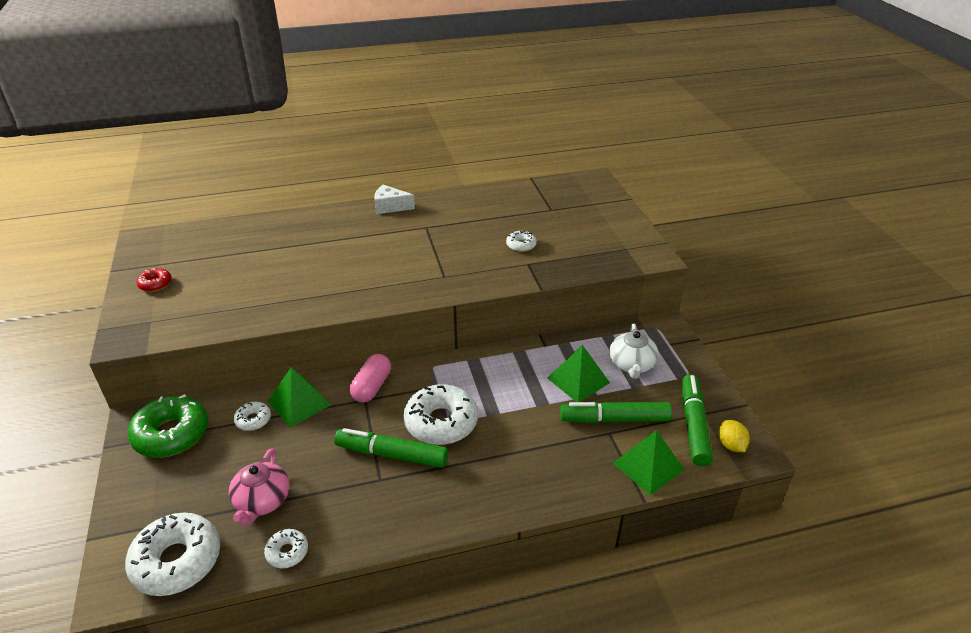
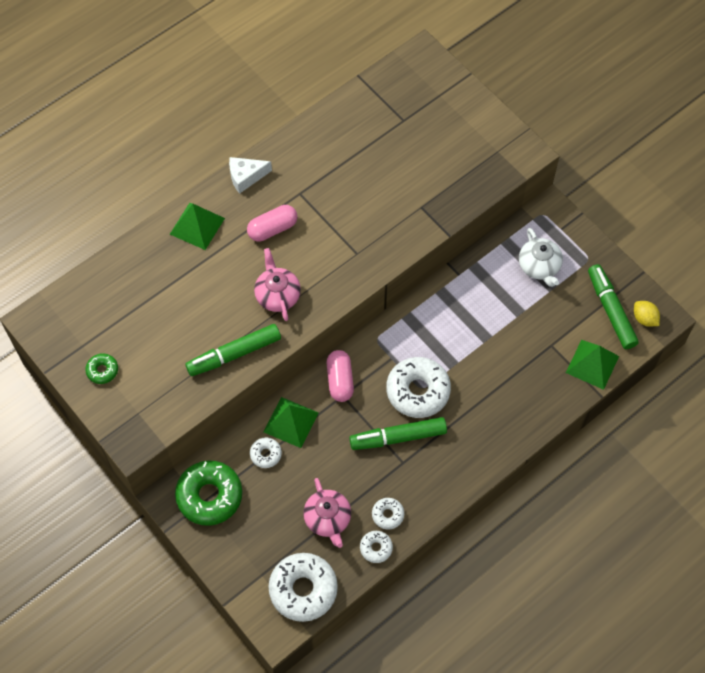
camera: 25 degrees left, 25 degrees up
(155, 284) = (102, 370): red donut -> green donut
(349, 282) = (277, 295): none -> pink teapot
(384, 241) = (272, 229): none -> pink capsule
(521, 245) = (402, 184): white donut -> white donut (387, 515)
(578, 380) = (504, 302): green pyramid -> green pyramid (197, 226)
(614, 419) = (549, 330): green marker -> green marker (234, 354)

